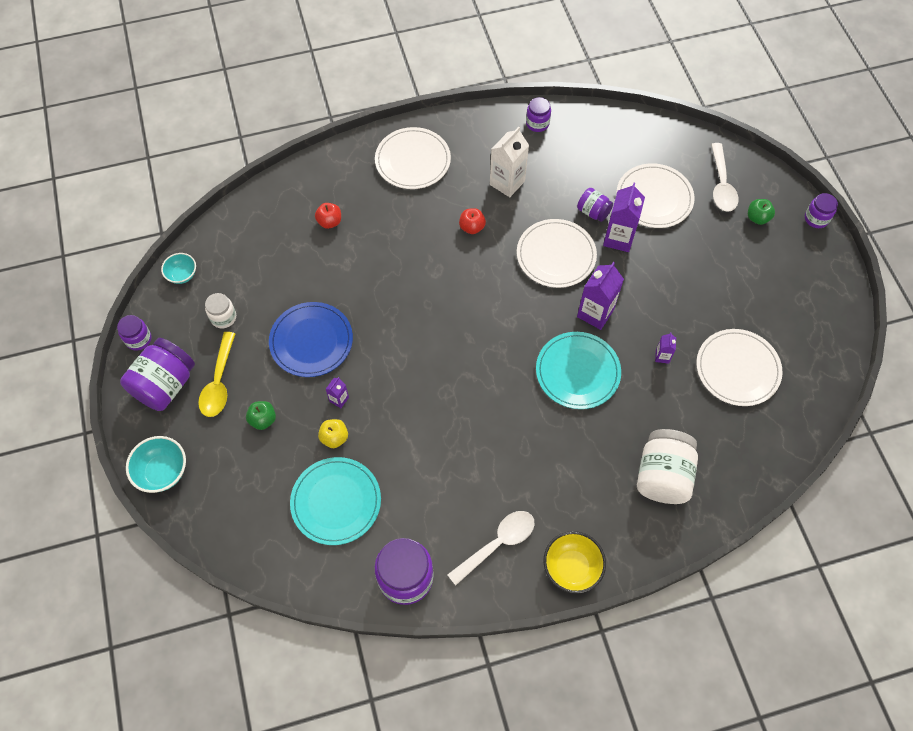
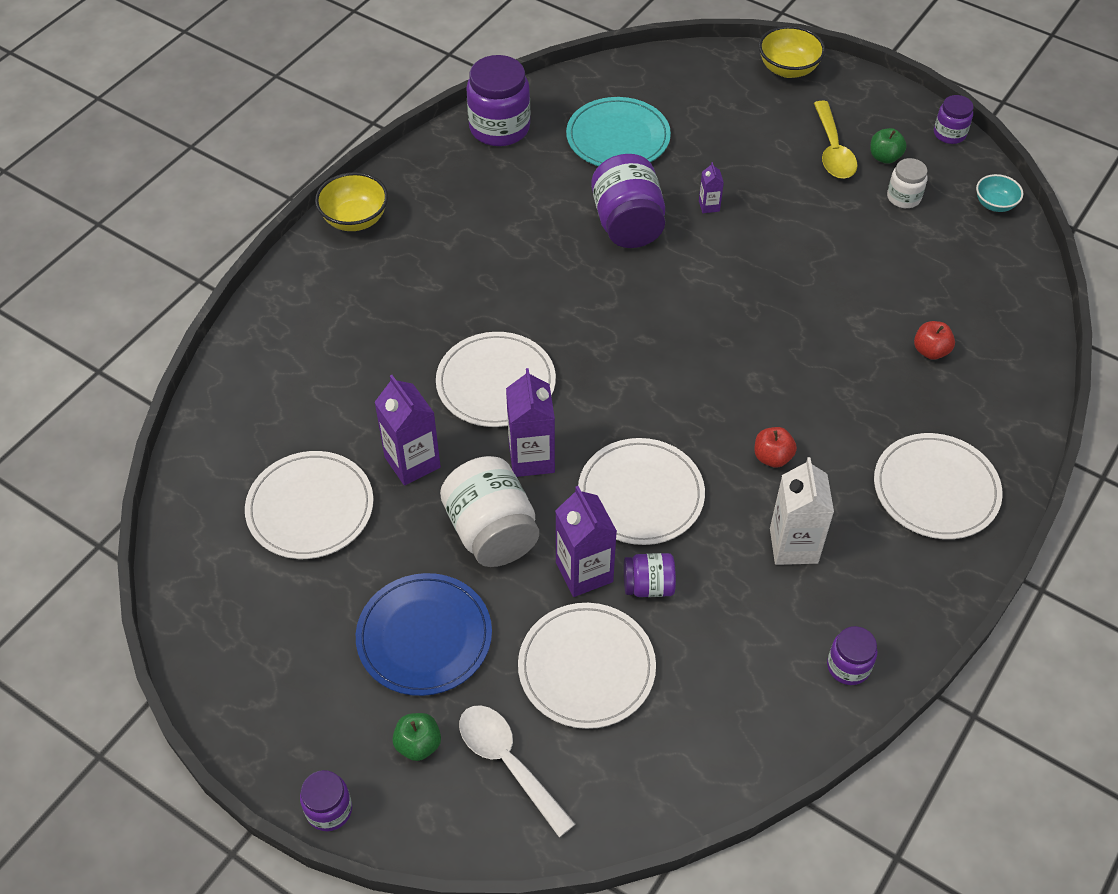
camera: 140 degrees right, 10 degrees down
(162, 471) = (788, 69): turquoise bowl -> yellow bowl
(165, 385) = (874, 119): purple jar -> purple jar (627, 224)
(219, 382) = (833, 150): yellow spoon -> yellow spoon turned 150 degrees counterclockwise
(263, 420) = (756, 150): green apple -> green apple (884, 157)
(311, 341) = (796, 233): blue plate -> blue plate (424, 637)
(334, 438) = (676, 177): yellow apple -> none
(497, 544) = (441, 195): white spoon -> none
(577, 372) = (496, 383): turquoise plate -> white plate
(662, 356) = (412, 462): purple carton -> purple carton, size x2.02
(662, 475) = (322, 344): white jar -> white jar (492, 531)

